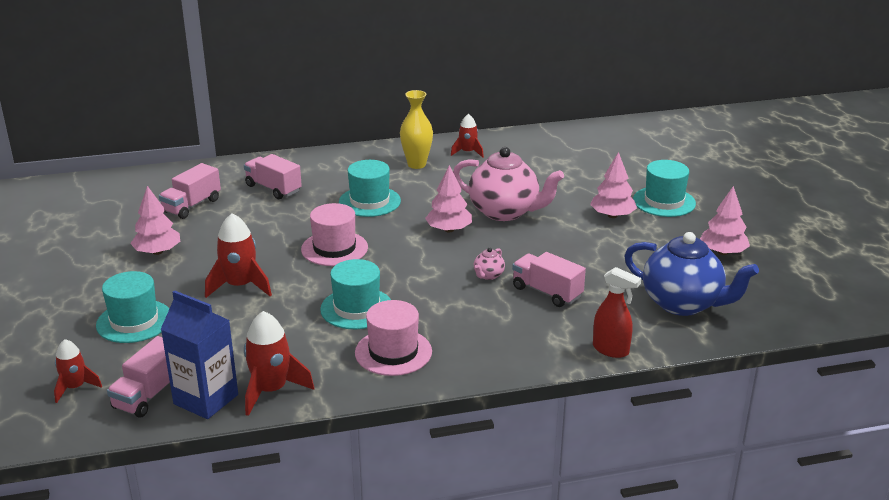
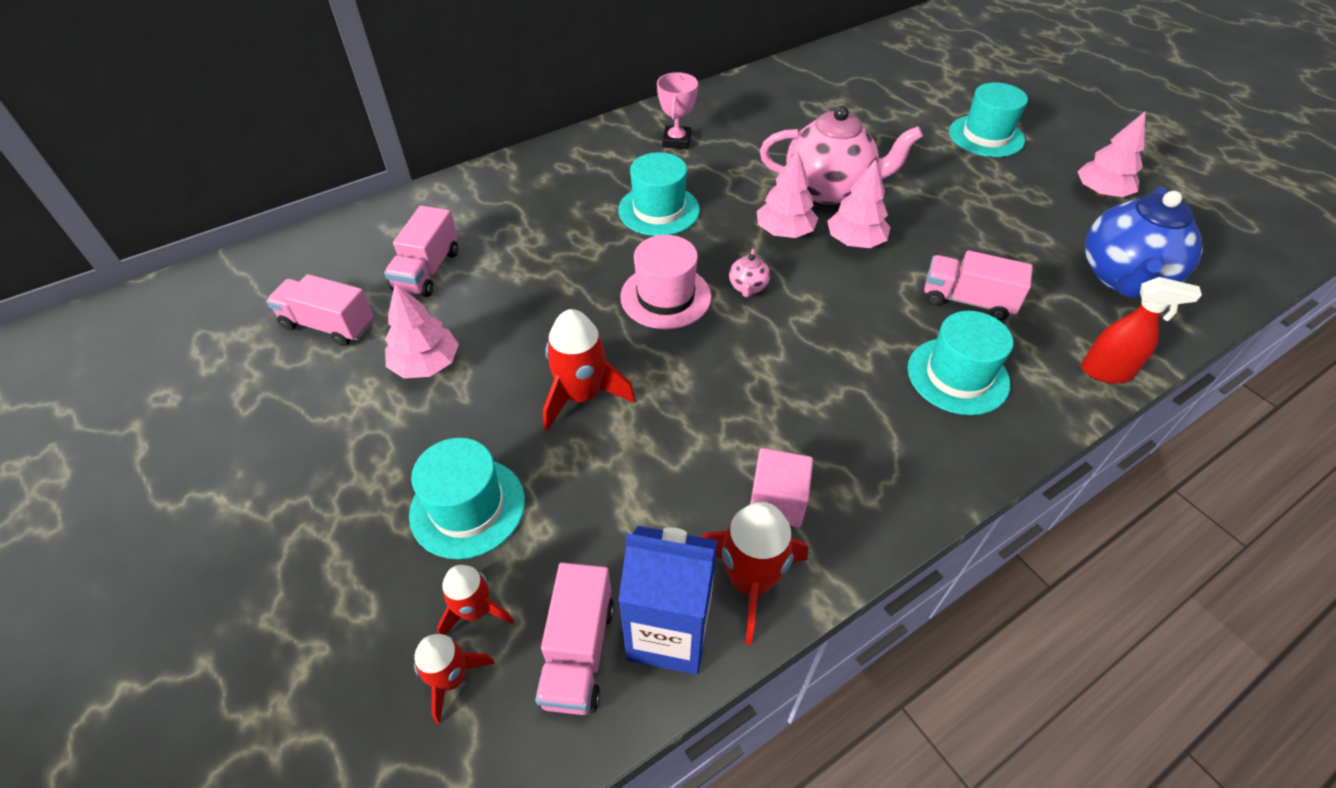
camera: 20 degrees left, 20 degrees up
(273, 189) = (522, 217): pink truck -> pink truck (329, 325)
(319, 360) = (777, 501): none -> pink cube
(356, 308) = (762, 391): turquoise hat -> turquoise hat (957, 376)
(393, 352) = (861, 455): pink hat -> none
(416, 164) = (676, 141): yellow vase -> pink trophy
(468, 152) = (723, 111): red rocket -> red rocket (475, 611)
(488, 275) = (882, 292): pink teapot -> pink teapot (748, 287)
(612, 215) = (949, 167): pink tree -> pink tree (855, 241)
(683, 304) = (1123, 278): blue teapot -> blue teapot turned 105 degrees clockwise

